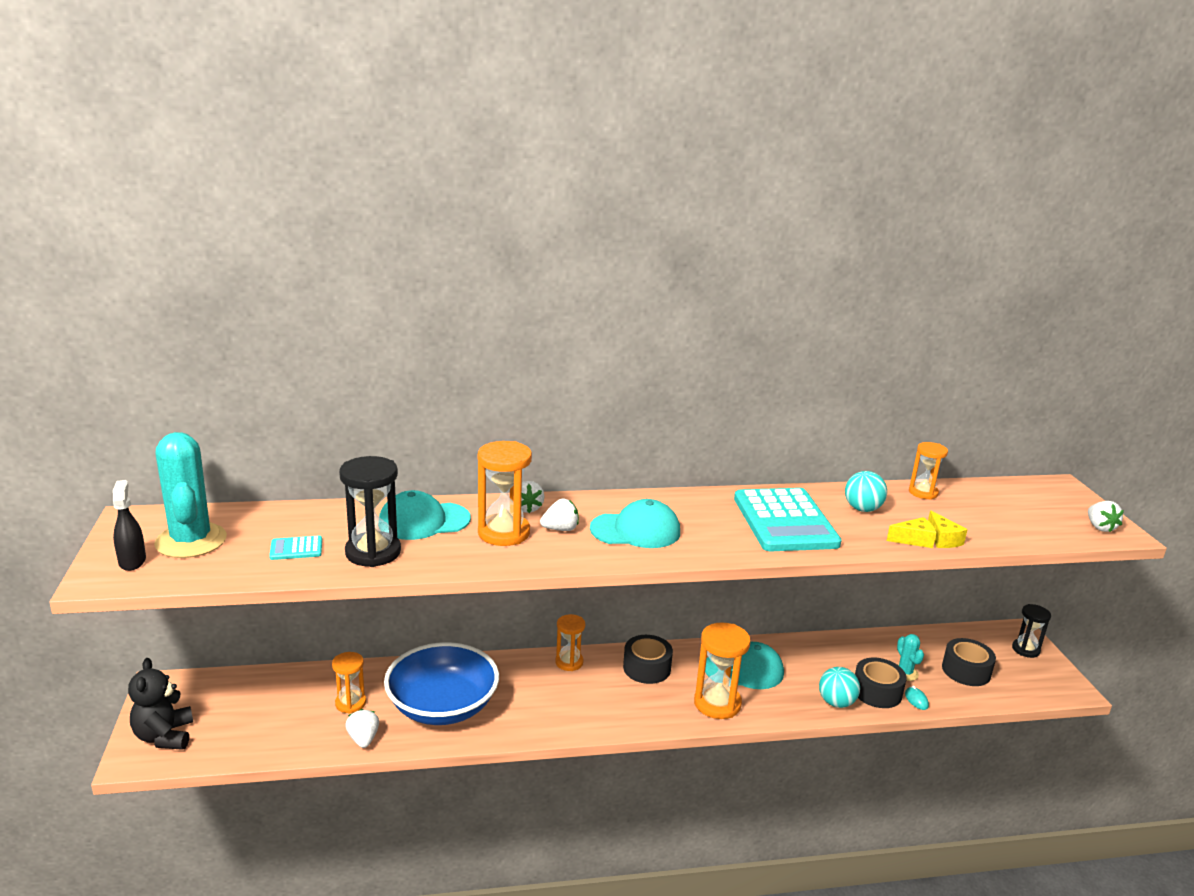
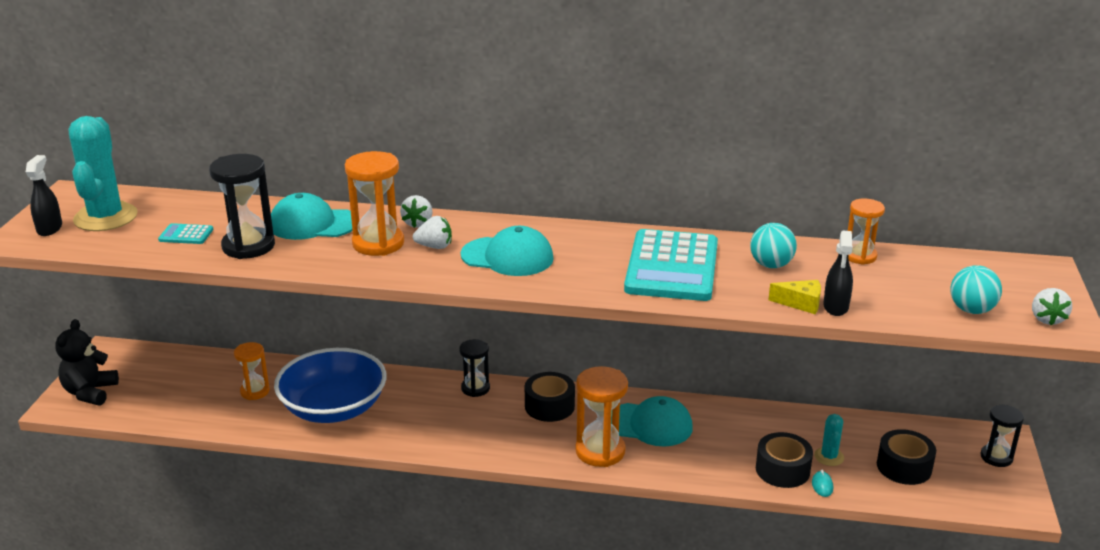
camera: 20 degrees right, 5 degrees up
(363, 739) = (249, 424): white strawberry -> none
(569, 662) = (475, 388): orange hourglass -> black hourglass
(836, 702) = (729, 472): turquoise ball -> turquoise ball (971, 310)
(943, 539) = (835, 307): yellow cheese -> black spray bottle

